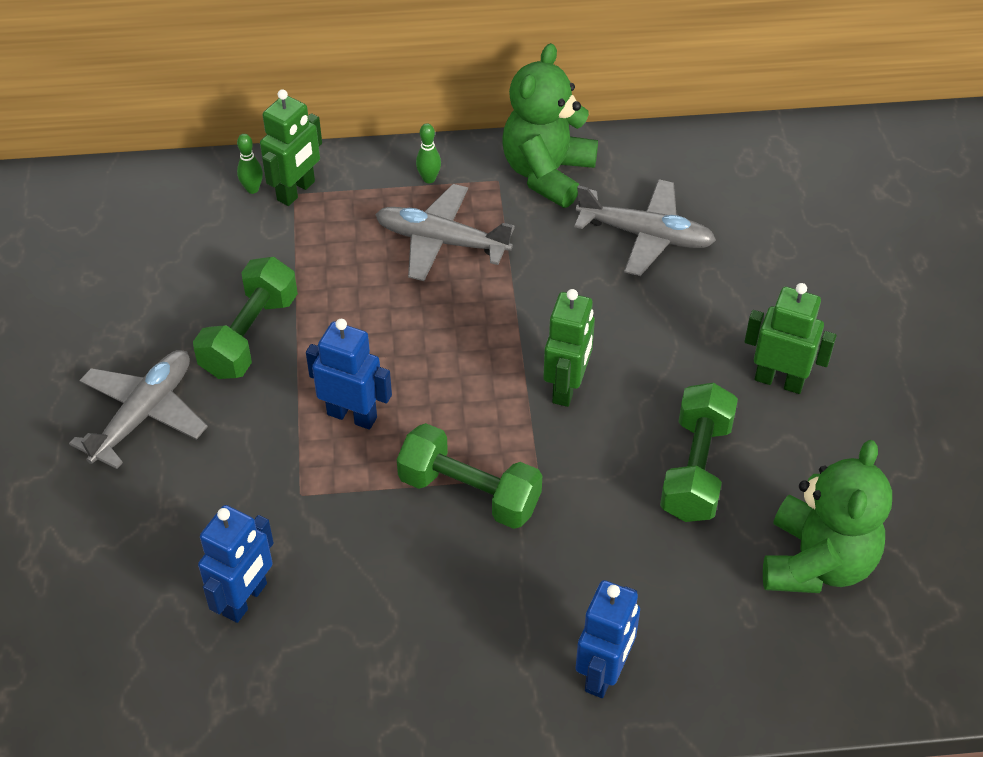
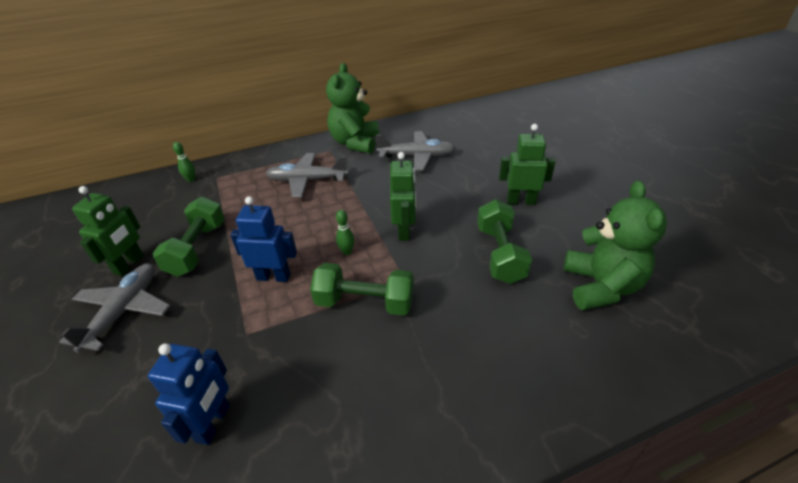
camera: 15 degrees left, 10 degrees down
(296, 191) = (217, 176): green robot -> green robot (129, 264)
(429, 179) = (292, 157): green bowling pin -> green bowling pin (347, 252)
(604, 673) = (507, 398): blue robot -> none

